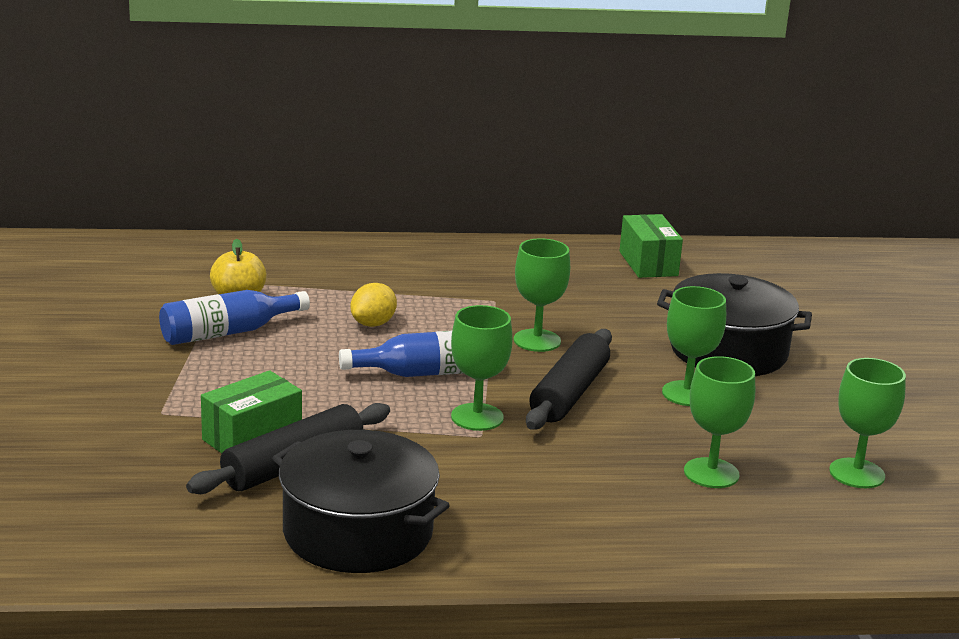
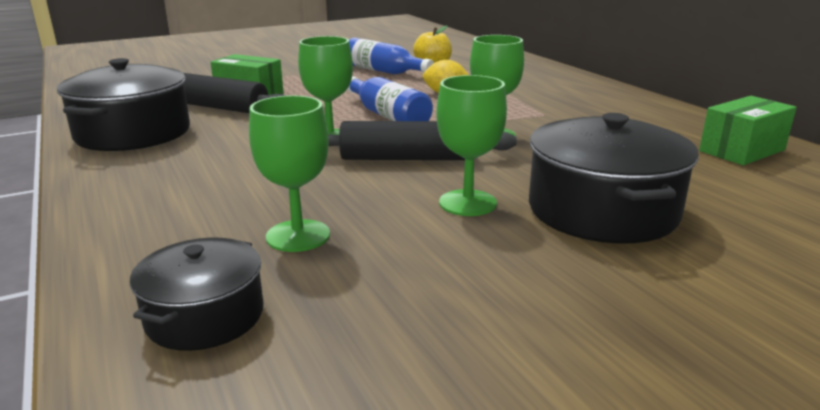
camera: 70 degrees right, 0 degrees up
(820, 525) = (205, 316): none -> black pot
(857, 473) = (364, 330): green goblet -> none

